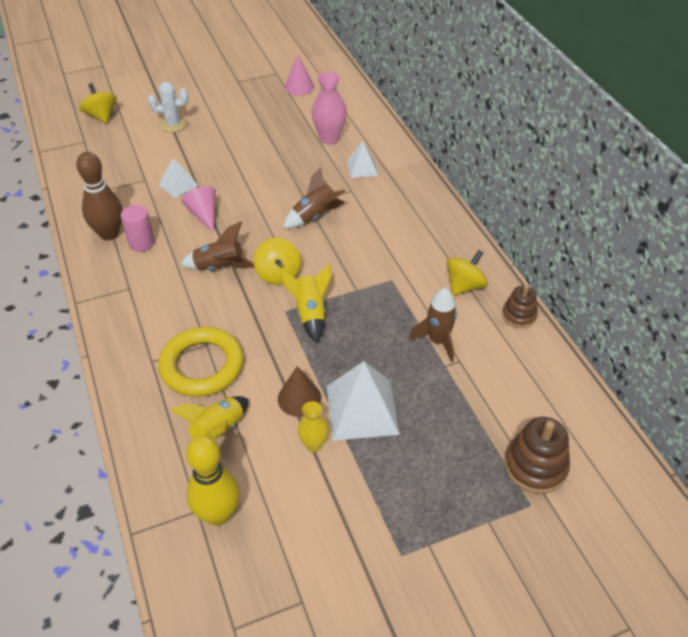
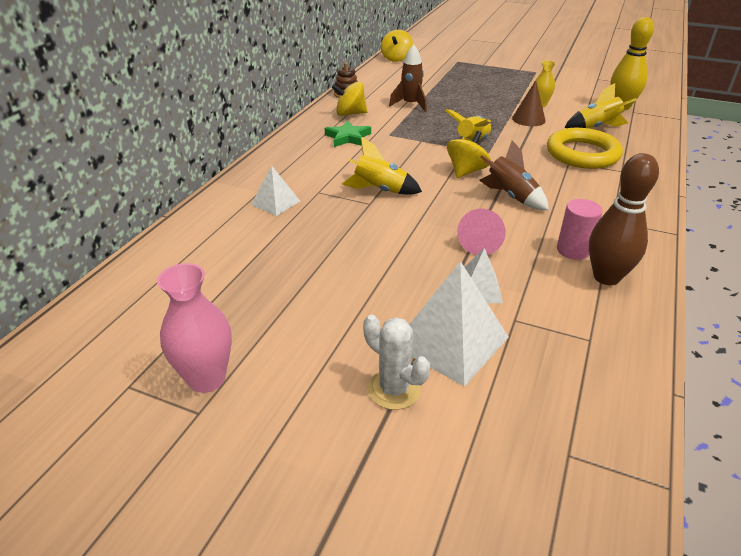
camera: 135 degrees left, 10 degrees down
(101, 116) = (499, 503): yellow spinning top -> yellow spinning top (396, 58)
(299, 86) = (150, 335): pink cone -> none
(315, 216) = (380, 190): brown rocket -> yellow rocket
(329, 139) = (250, 244): pink vase -> pink vase (207, 379)
(362, 409) = (496, 103): white pyramid -> white pyramid (450, 341)
(416, 253) = (348, 137): none -> green star
(535, 466) = (437, 65): brown stacking toy -> none

